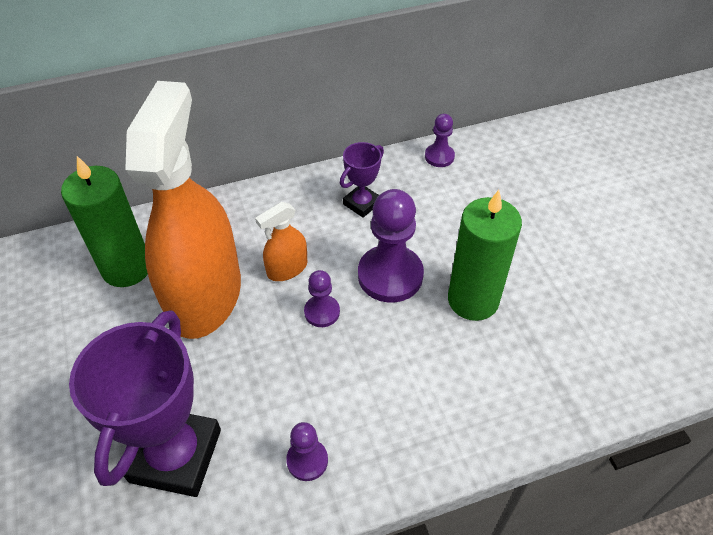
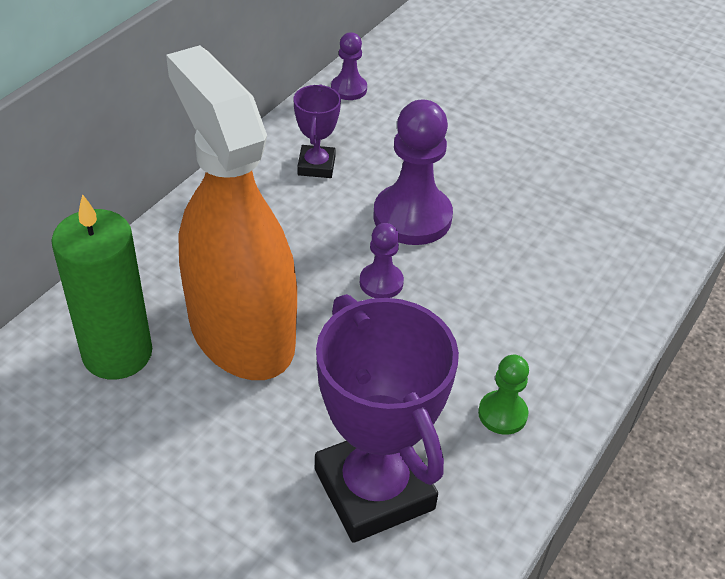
camera: 40 degrees left, 5 degrees down
(287, 268) = (303, 262): orange spray bottle -> none
(307, 460) = (502, 414): purple pawn -> green pawn
(473, 300) = (507, 200): green candle -> none

